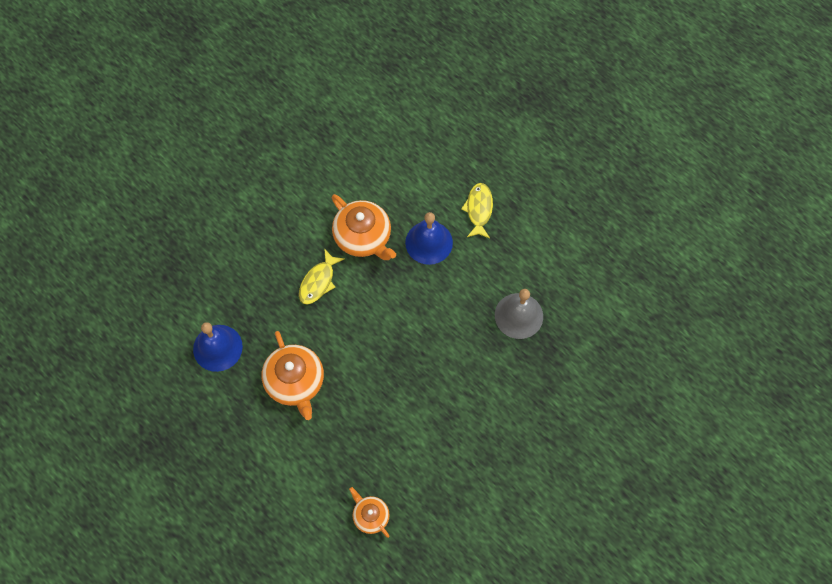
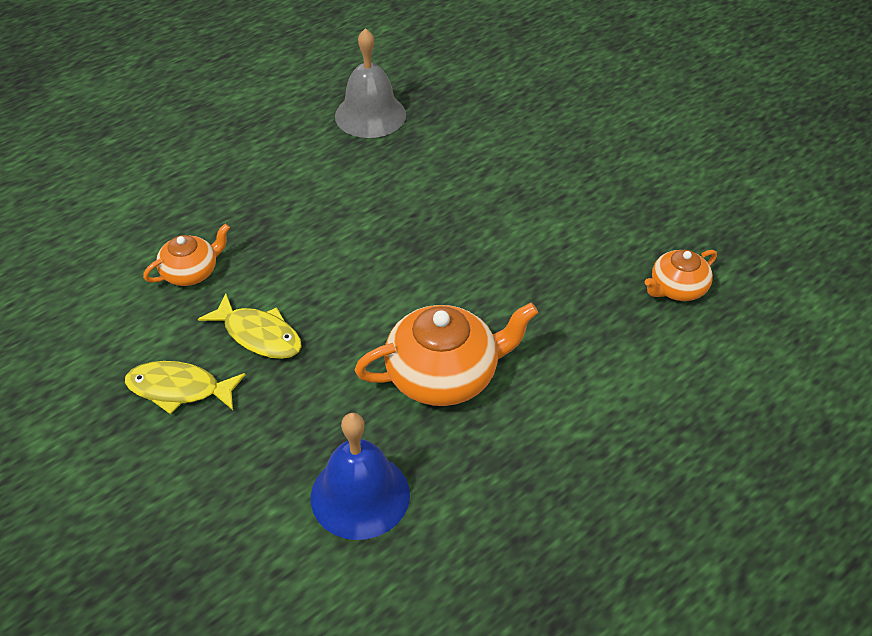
camera: 85 degrees left, 20 degrees down
(363, 237) = (191, 272): orange teapot -> orange teapot, size x0.57
(429, 242) = (226, 196): blue bell -> none
(479, 209) = (189, 140): yellow fish -> yellow fish (179, 389)

